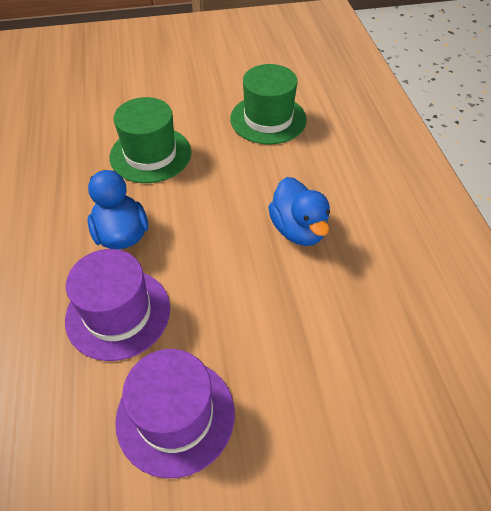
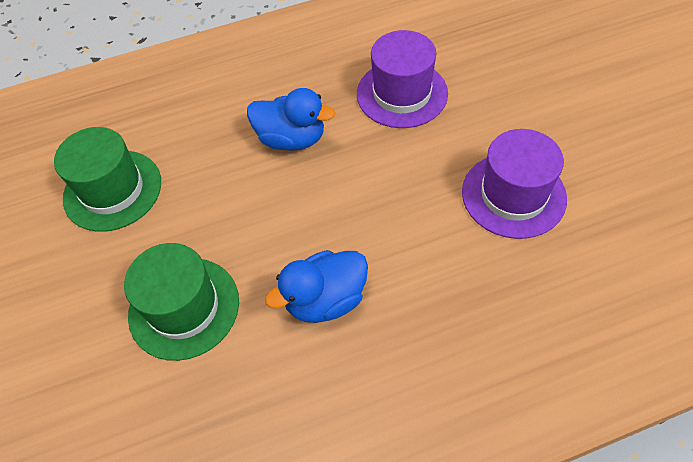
camera: 95 degrees left, 5 degrees up
(118, 313) = (429, 269): purple hat -> purple hat (402, 93)
(298, 230) = (292, 139): blue duck -> blue duck turned 45 degrees clockwise

